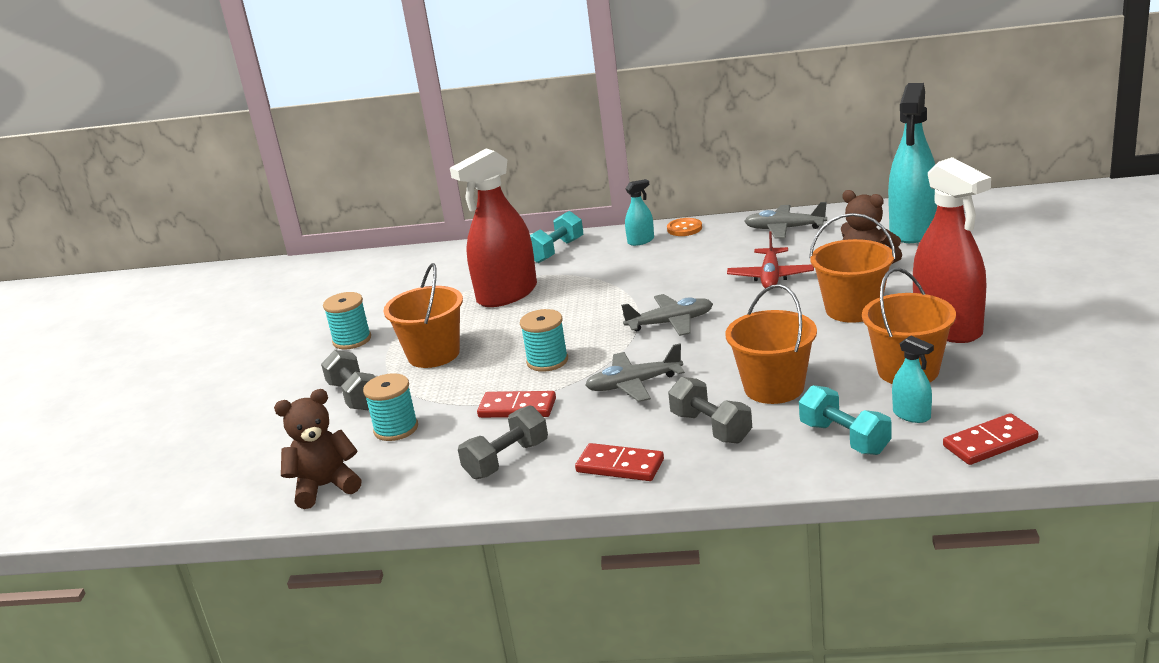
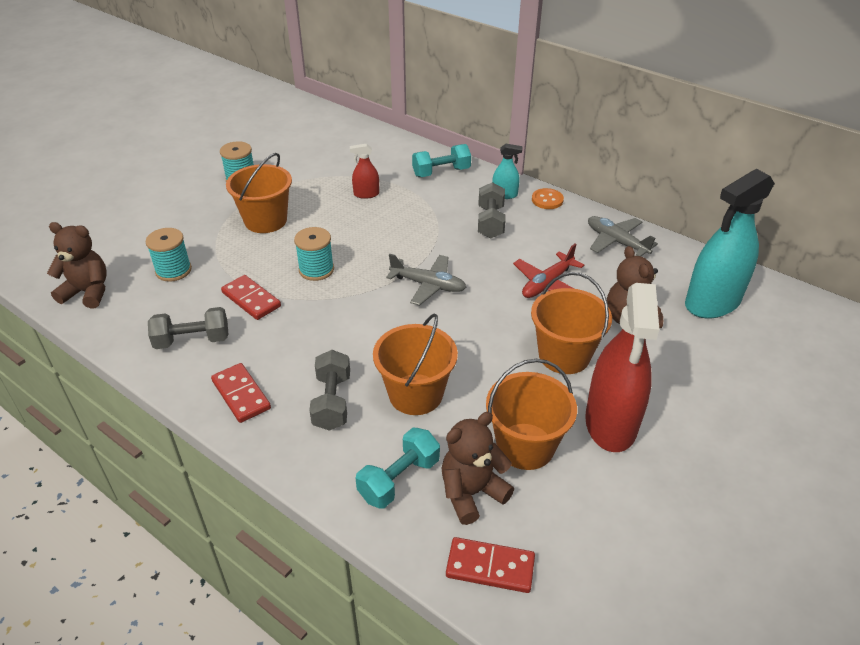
camera: 30 degrees right, 15 degrees up
(355, 396) = (187, 228): grey dumbbell -> grey dumbbell (490, 222)
(507, 294) = (366, 194): red spray bottle -> red spray bottle, size x0.45
(633, 384) = (337, 327): grey plane -> none
(844, 438) = (399, 479): turquoise dumbbell -> turquoise dumbbell turned 45 degrees clockwise
(911, 415) = (471, 493): turquoise spray bottle -> brown teddy bear

